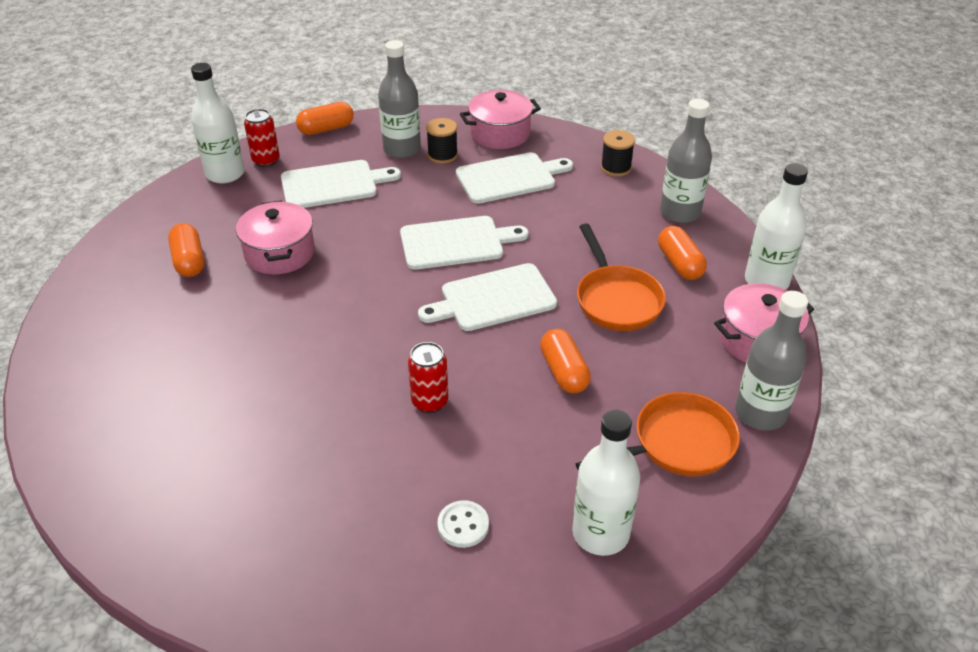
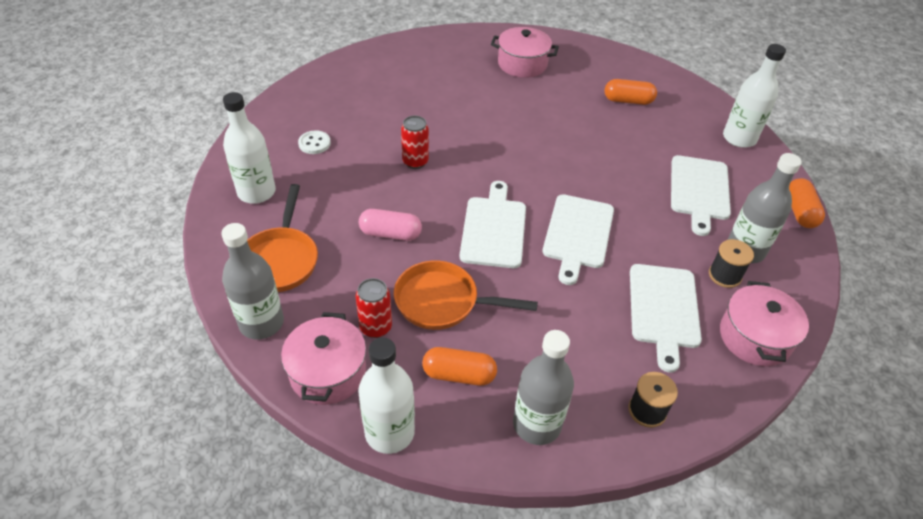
camera: 115 degrees right, 5 degrees up
(266, 160) = (753, 163): red can -> red can (376, 327)
(280, 253) = (615, 140): pink pot -> pink pot (522, 64)
(564, 372) = (390, 234): orange capsule -> pink capsule

